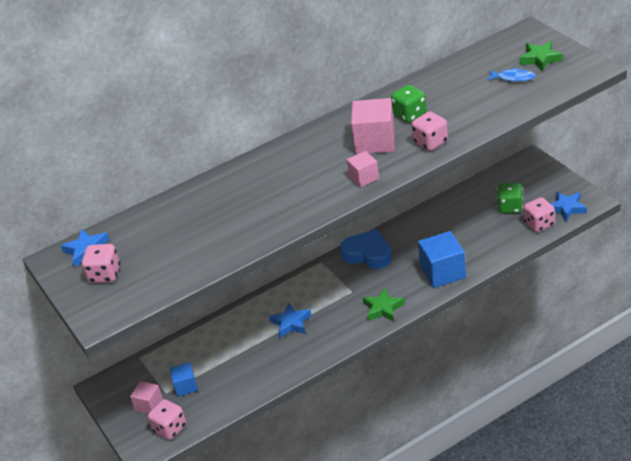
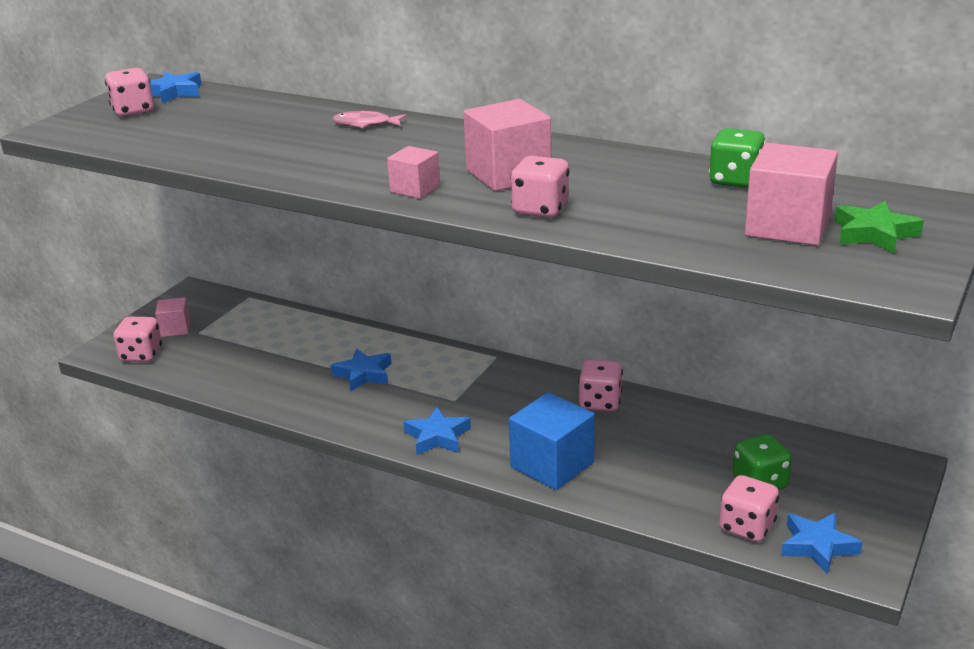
camera: 55 degrees right, 10 degrees down
(185, 386) = (215, 341): blue cube -> none
(244, 176) = (365, 124): none -> pink fish
(368, 254) = (540, 387): blue heart -> none
(383, 308) = (437, 437): green star -> blue star
(401, 236) = (600, 402): none -> pink dice
(409, 115) = (598, 179): green dice -> green dice (735, 180)
(513, 78) = (788, 226): blue fish -> pink cube

